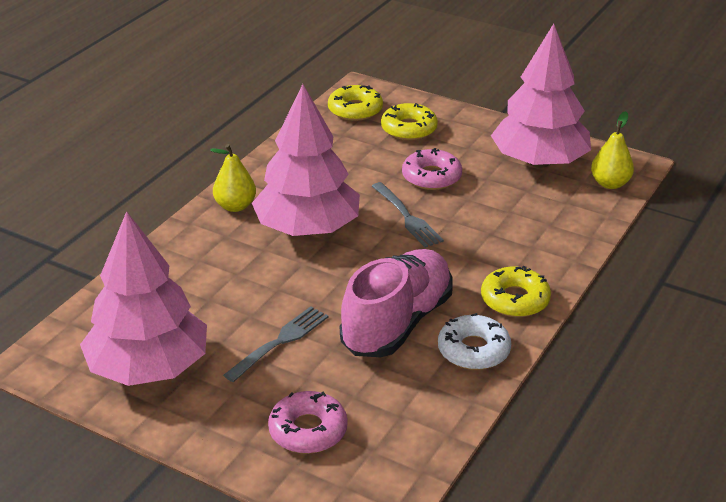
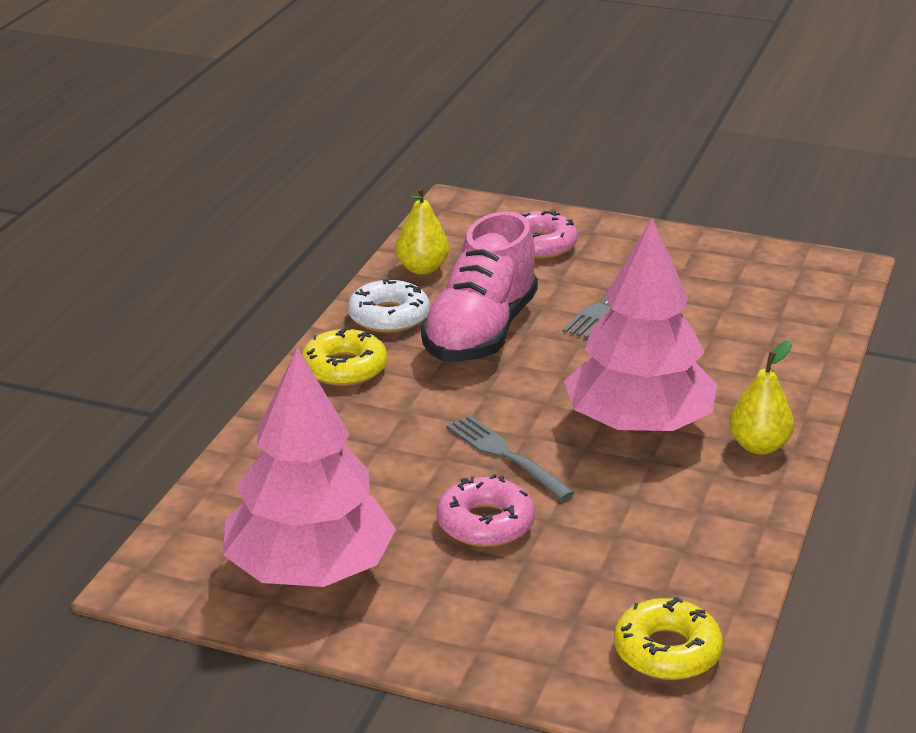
camera: 170 degrees right, 5 degrees down
(148, 368) = (726, 273): pink tree -> none
(409, 129) = (550, 617): yellow donut -> none
(610, 184) = (194, 542): yellow pear -> yellow pear (422, 269)

